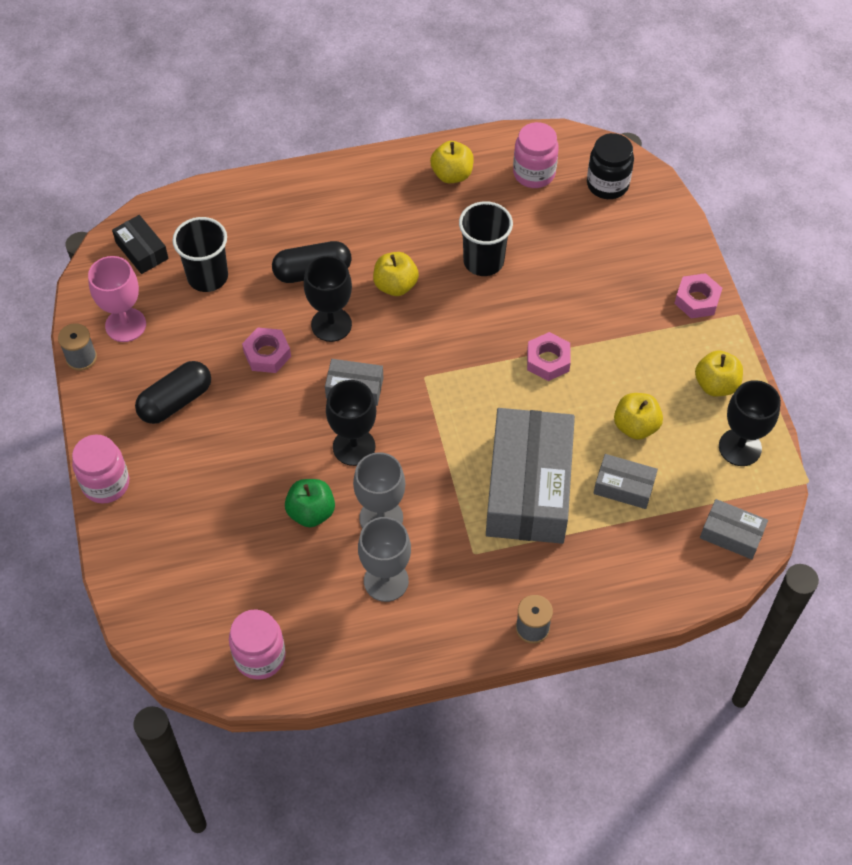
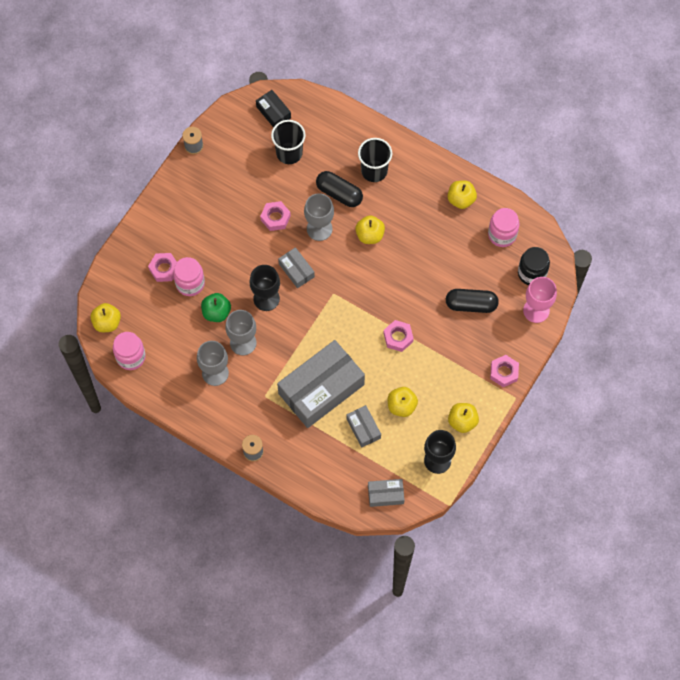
camera: 45 degrees right, 10 degrees up
(106, 484) = (145, 219): pink jar -> pink jar (190, 283)
(125, 325) = (228, 146): pink goblet -> pink goblet (536, 310)
(142, 250) = (273, 112): black box -> black box turned 45 degrees counterclockwise
(175, 401) = (213, 205): black capsule -> black capsule (471, 304)
(184, 644) = (107, 322): none -> yellow apple
(191, 520) = (164, 269): none -> pink nut
(331, 324) = (319, 229): black goblet -> grey goblet
(483, 261) = (424, 260): black cup -> black cup (374, 171)
(731, 534) = (385, 494): grey box -> grey box turned 75 degrees counterclockwise

